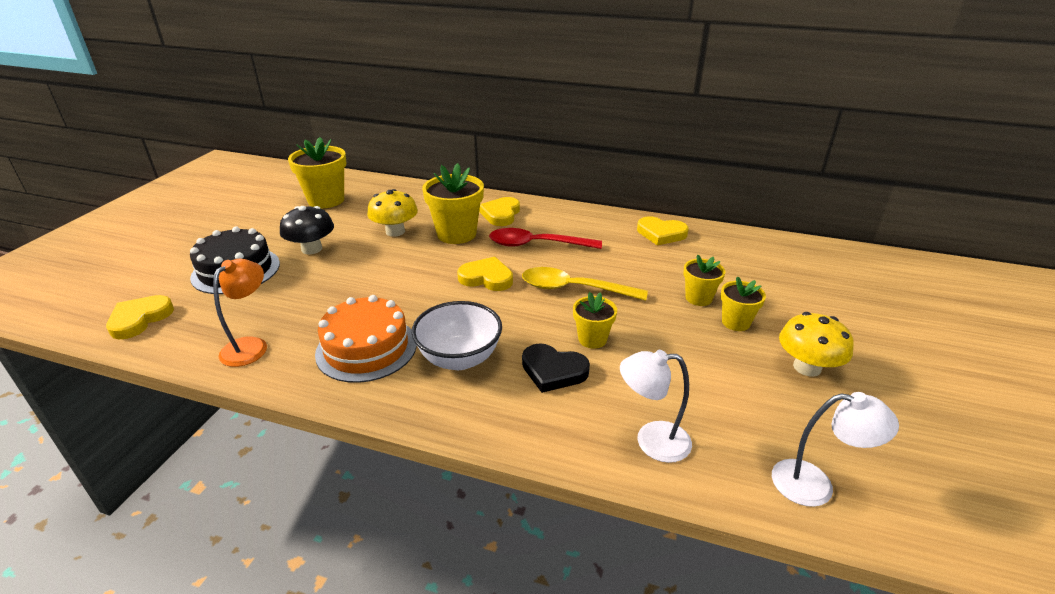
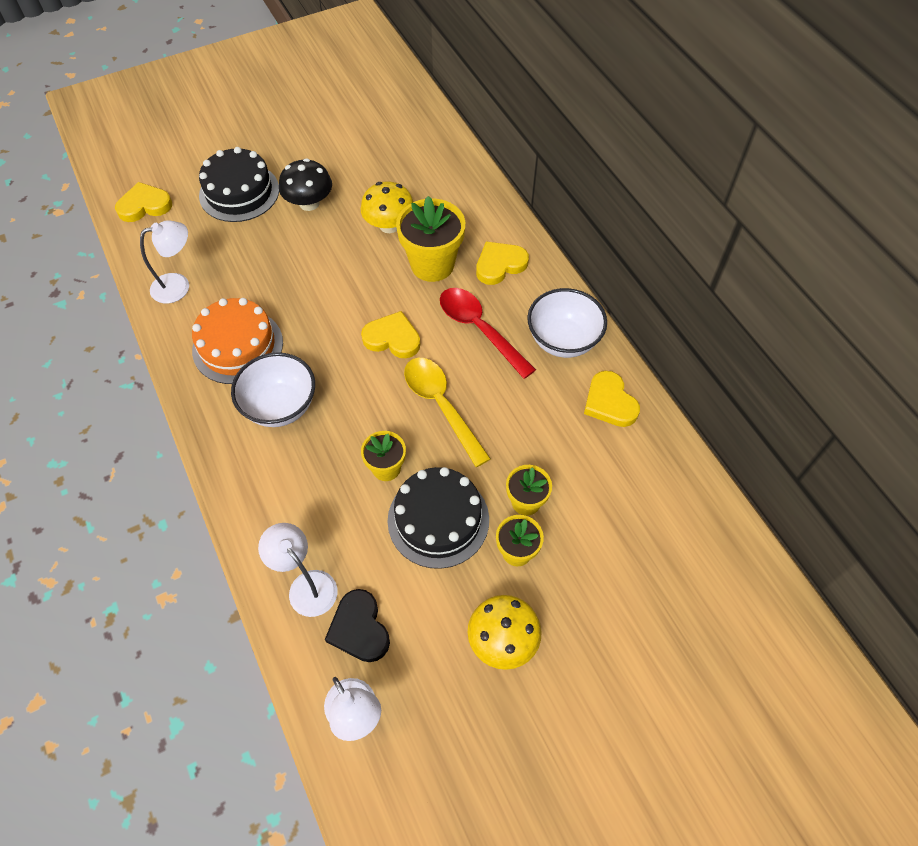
camera: 45 degrees right, 25 degrees up
(251, 346) = (178, 286): orange lamp -> white lamp
(326, 200) = (381, 141): yellow flower pot -> none
(486, 278) = (392, 338): yellow heart -> yellow heart turned 45 degrees counterclockwise
(553, 371) = (323, 472): black heart -> black heart (359, 628)
(592, 224) = (563, 340): none -> white bowl
(668, 340) = (438, 520): none -> black cake

